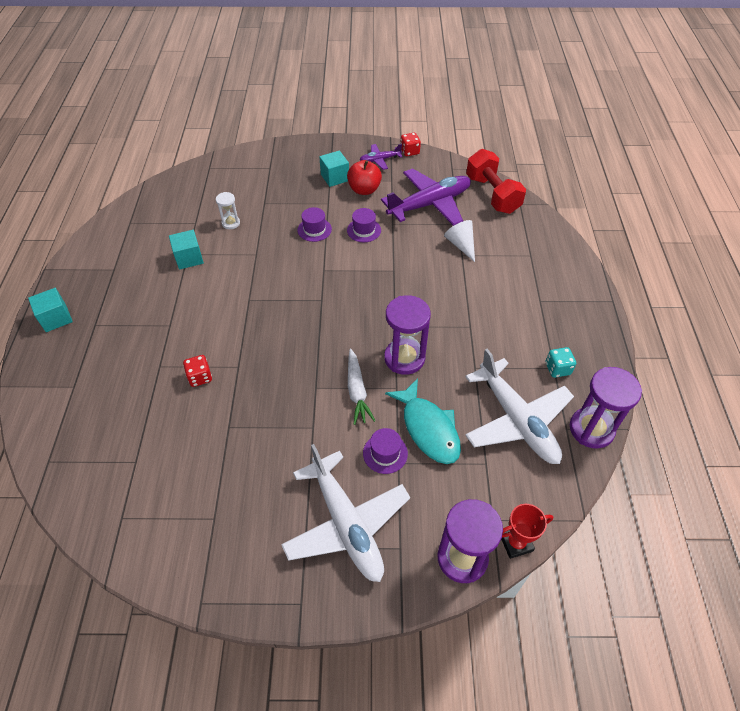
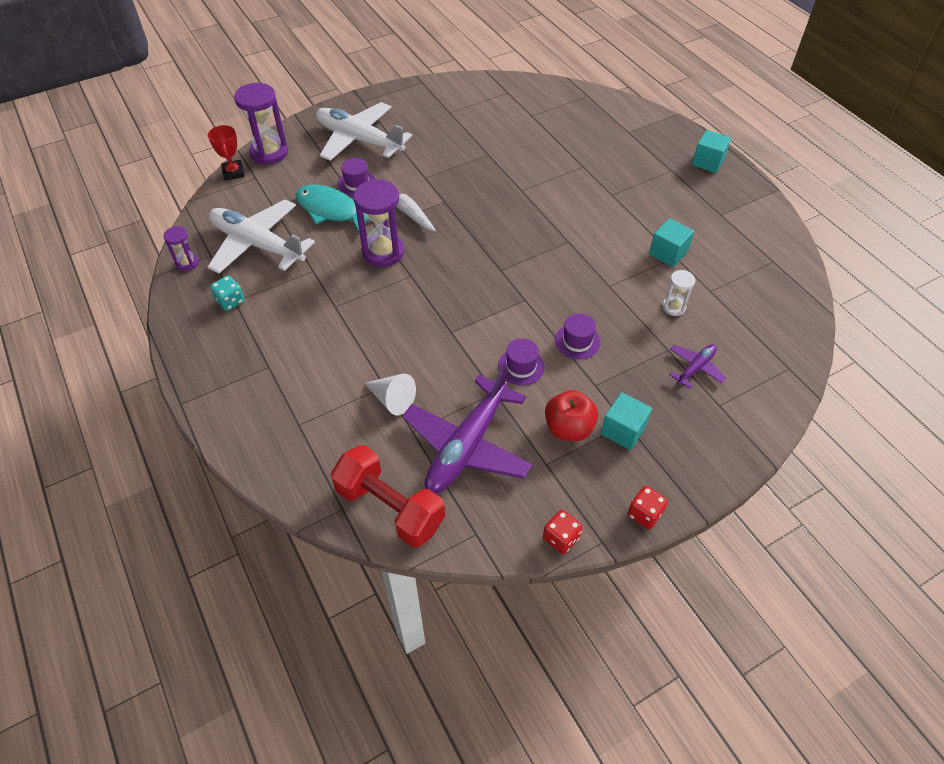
camera: 150 degrees right, 0 degrees up
(200, 377) = (543, 172): red dice -> red dice (644, 514)
(380, 160) = (591, 496): purple plane -> purple plane (695, 368)
(516, 543) = (233, 172): red trophy -> red trophy turned 60 degrees counterclockwise
(591, 429) = (187, 263): purple hourglass -> purple hourglass, size x0.53

